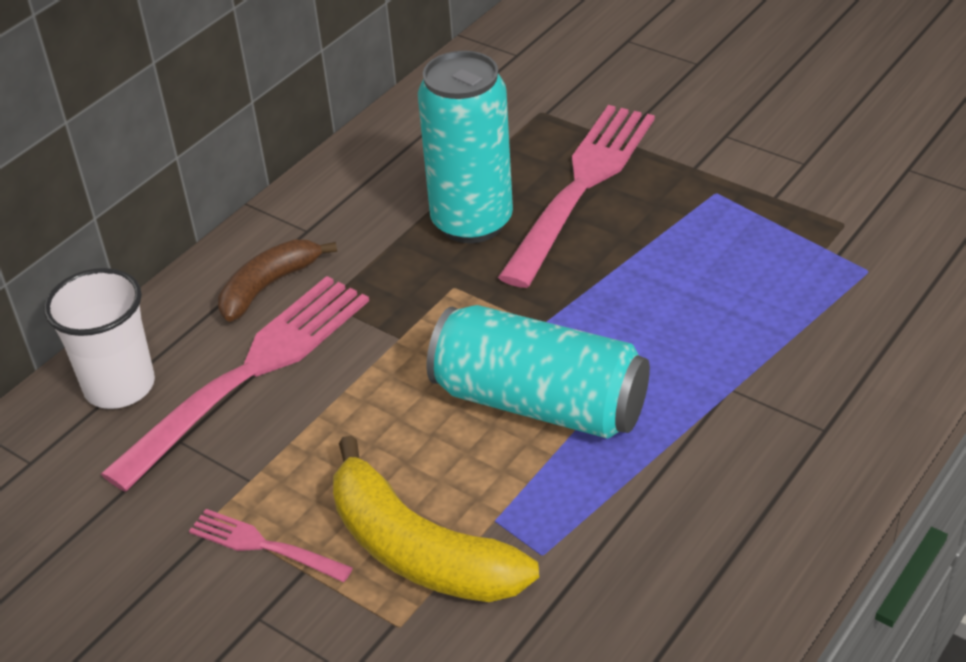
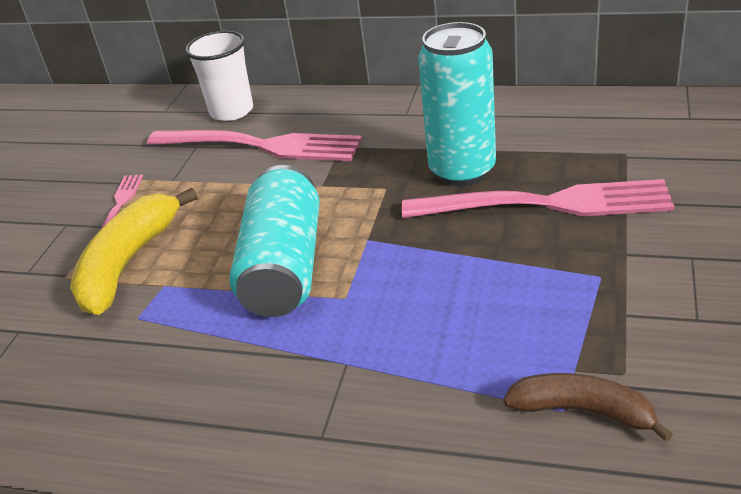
camera: 70 degrees right, 5 degrees down
(268, 286) = (342, 122): brown banana -> brown banana (583, 411)

